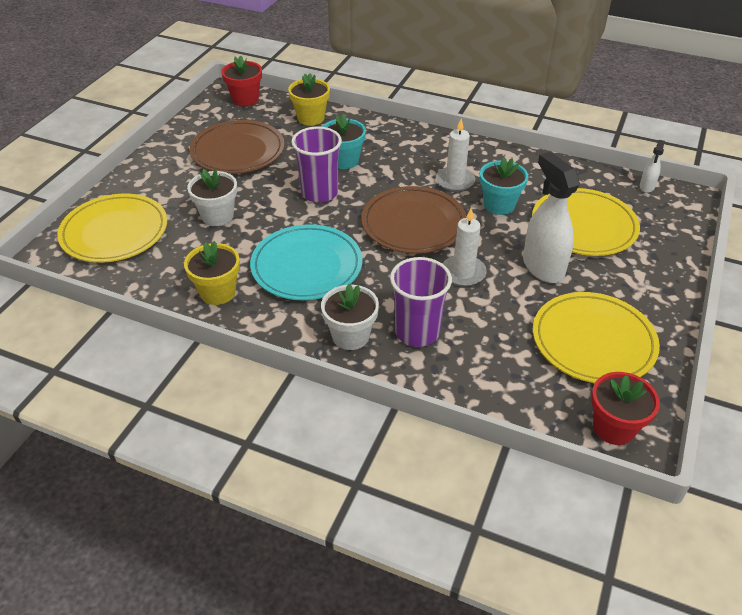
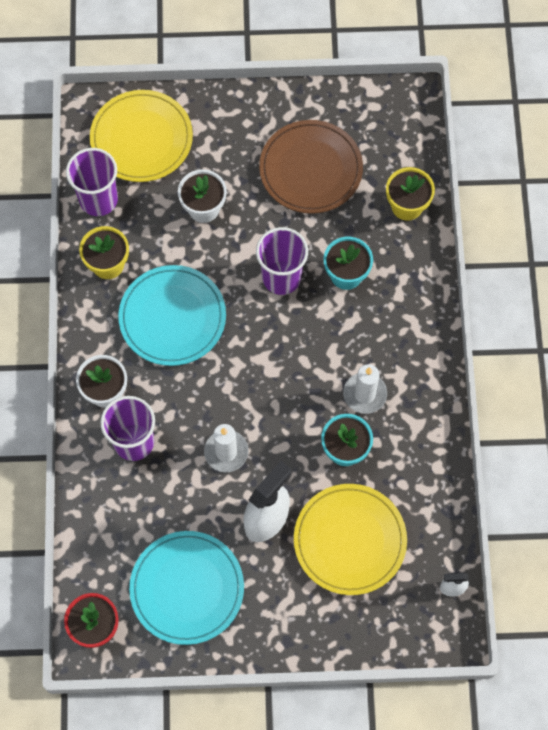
camera: 65 degrees right, 25 degrees up
(146, 278) = (98, 200): none -> purple cup
(245, 99) = (408, 124): red flower pot -> none
(413, 224) = (275, 382): brown plate -> none
(593, 341) = (187, 588): yellow plate -> turquoise plate

